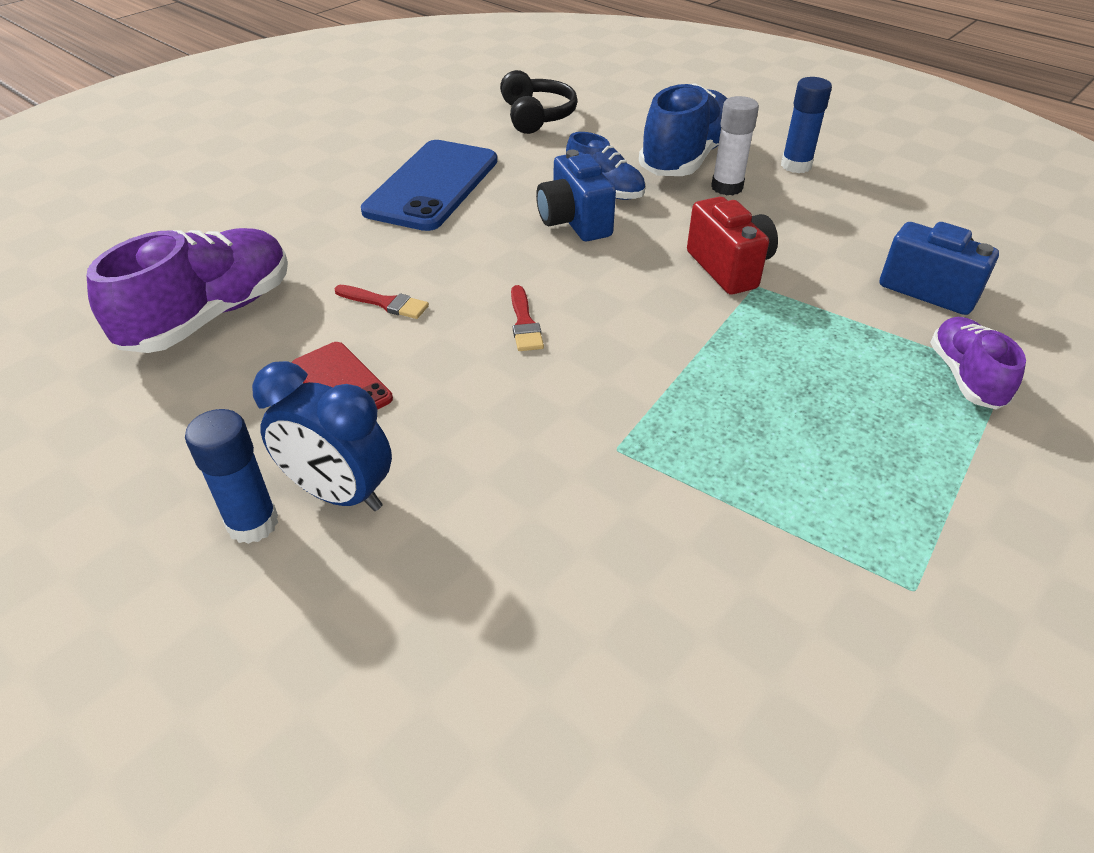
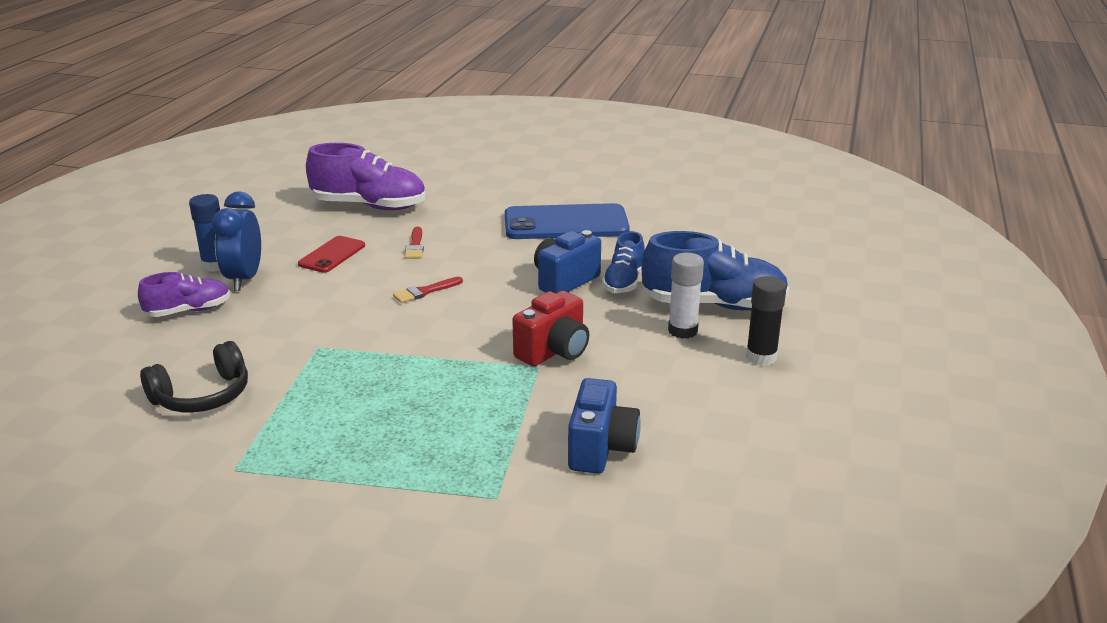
camera: 65 degrees right, 15 degrees down
(536, 116) = (715, 232): black headphones -> black headphones (202, 396)
(796, 166) = (761, 357): blue glue stick -> black glue stick
(965, 377) = (478, 476): purple shoe -> purple shoe (188, 311)

